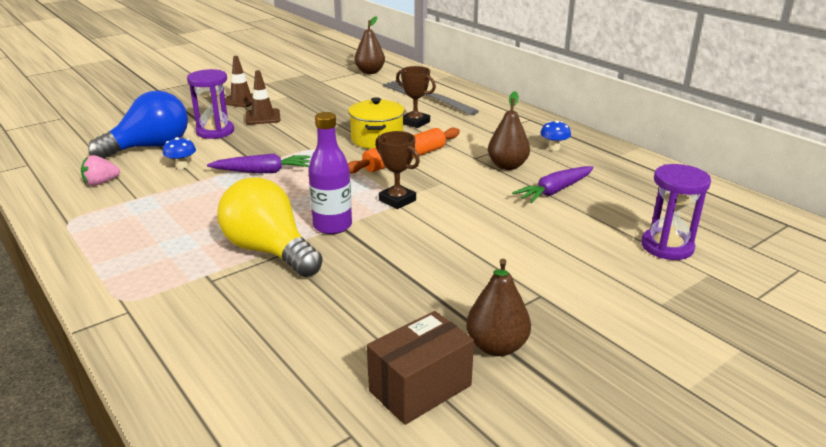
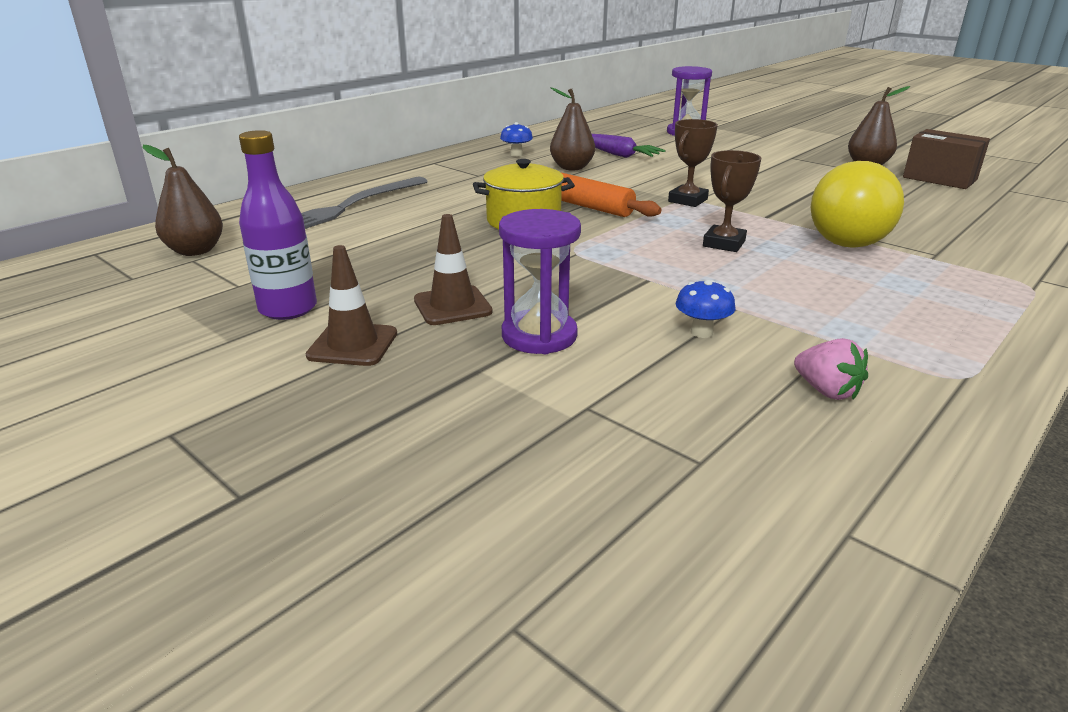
camera: 100 degrees left, 0 degrees up
(150, 147) = (647, 385): blue light bulb -> none
(262, 171) = (673, 271): purple carrot -> none
(332, 226) = (770, 219): purple bottle -> purple bottle (288, 309)
(415, 122) = (456, 207): brown trophy -> brown trophy (724, 243)

